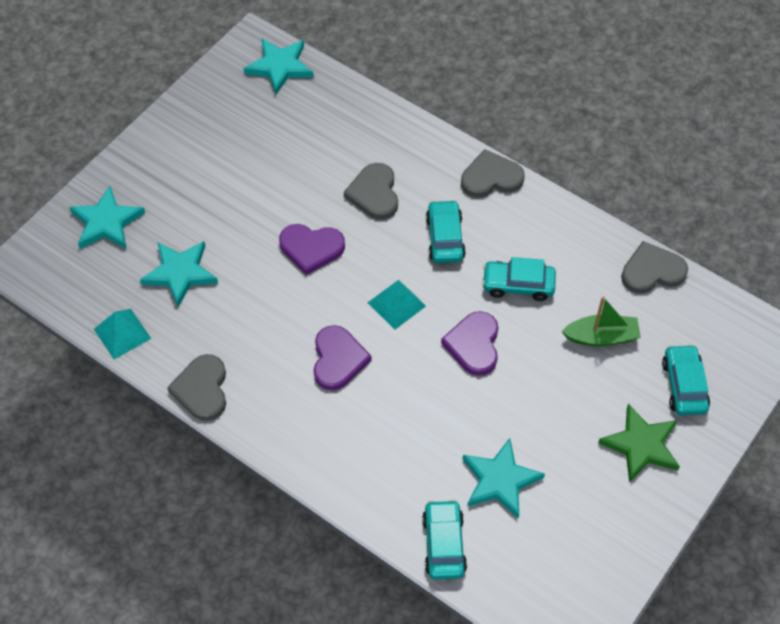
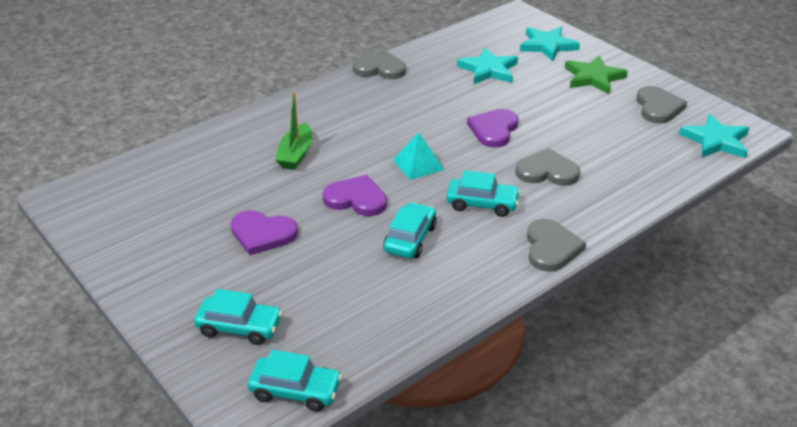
camera: 105 degrees right, 20 degrees down
(122, 333) = (443, 44): turquoise pyramid -> none
(338, 359) = (376, 127): purple heart -> purple heart (262, 234)
(444, 544) = (185, 151): turquoise car -> turquoise car (295, 391)
(500, 480) = (218, 188): turquoise star -> none
(601, 337) = (325, 281): green boat -> green boat (296, 154)
(641, 445) = (195, 278): green star -> green star (593, 77)
(652, 271) = (389, 341): grey heart -> grey heart (658, 107)

